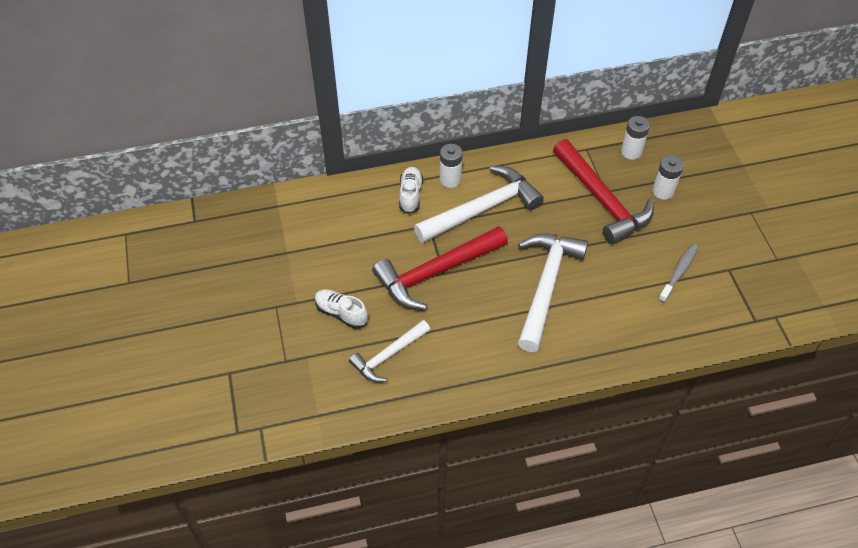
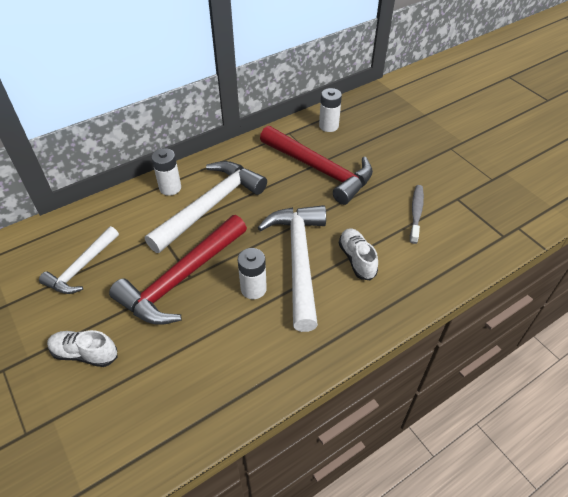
camera: 20 degrees left, 5 degrees down
(388, 355) = (152, 386): white hammer -> white hammer (81, 267)
(410, 195) = (133, 211): white shoe -> white shoe (357, 259)
(663, 191) = (370, 150): white battery -> white battery (253, 289)

